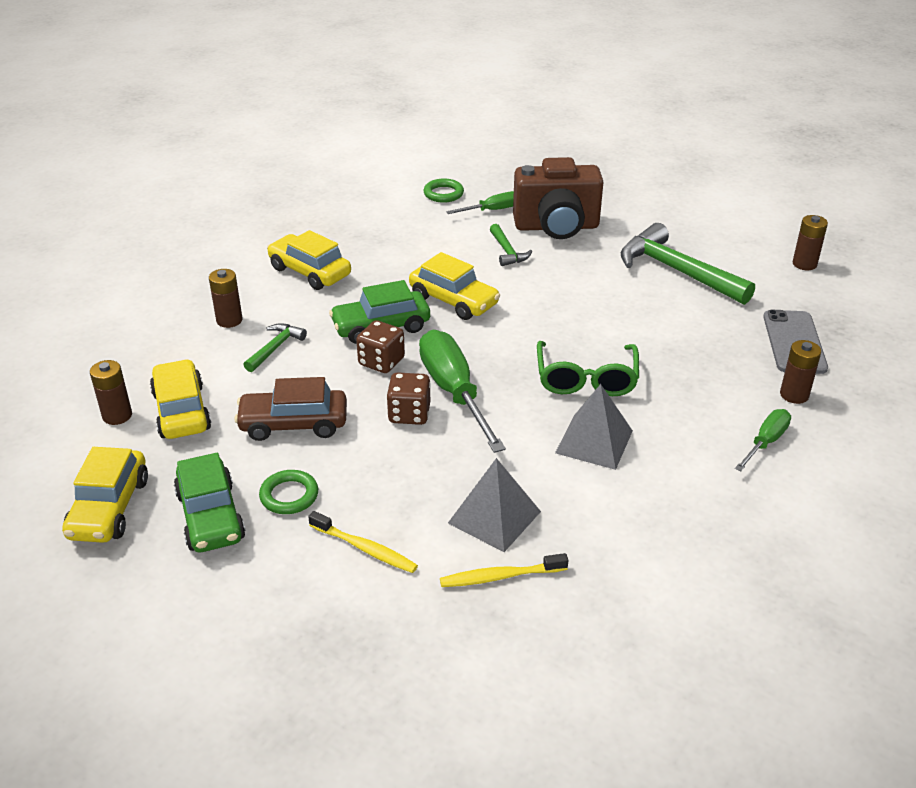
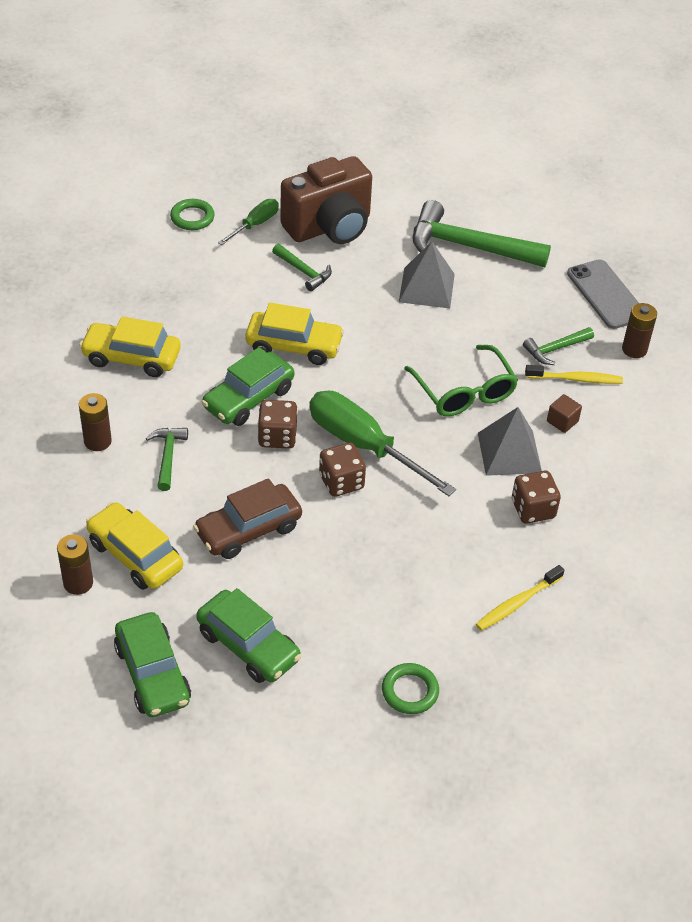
camera: 30 degrees left, 10 degrees up
(109, 508) = (153, 674): yellow car -> green car
(289, 495) = (299, 600): green ring -> green ring (410, 691)
(365, 548) = (397, 622): yellow toothbrush -> yellow toothbrush (575, 379)
(494, 517) = (478, 553): grey pyramid -> grey pyramid (426, 287)
(582, 498) = (533, 509): none -> brown dice
(670, 432) = (562, 421): none -> brown cube
(706, 371) = (555, 349): none -> green hammer
(765, 442) = (638, 404): green screwdriver -> none
(804, 264) = (569, 204): brown battery -> none

